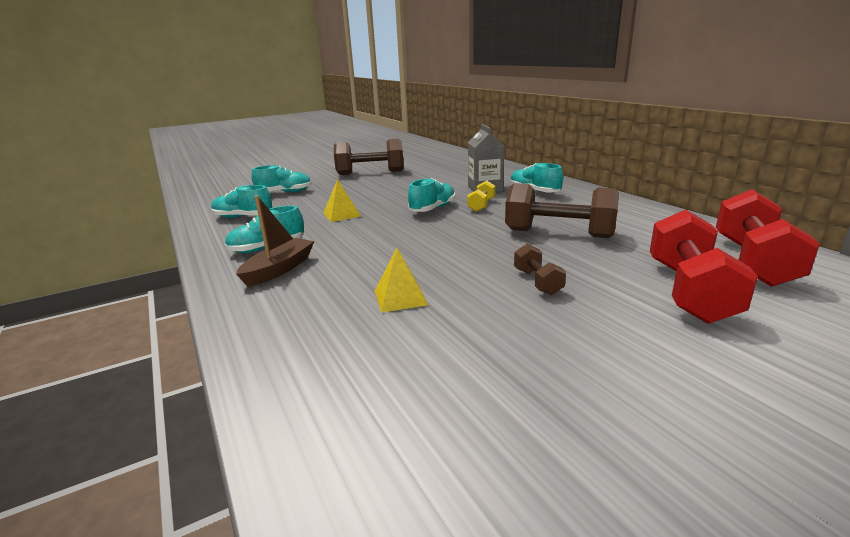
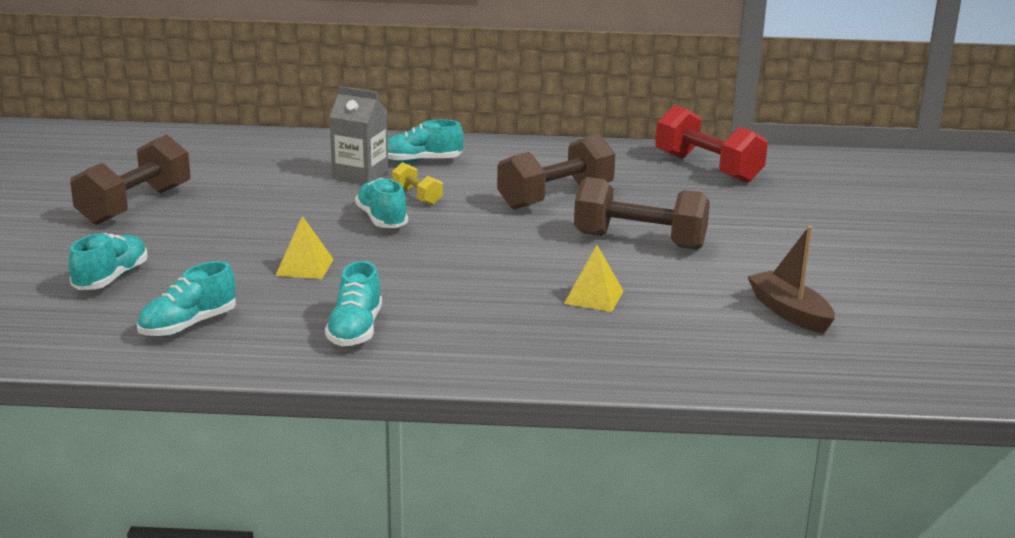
camera: 60 degrees left, 0 degrees up
(279, 269) = (439, 335): brown boat -> brown boat (789, 312)
(537, 282) = (639, 241): brown dumbbell -> brown dumbbell, size x2.00
(689, 291) = (721, 205): red dumbbell -> none

